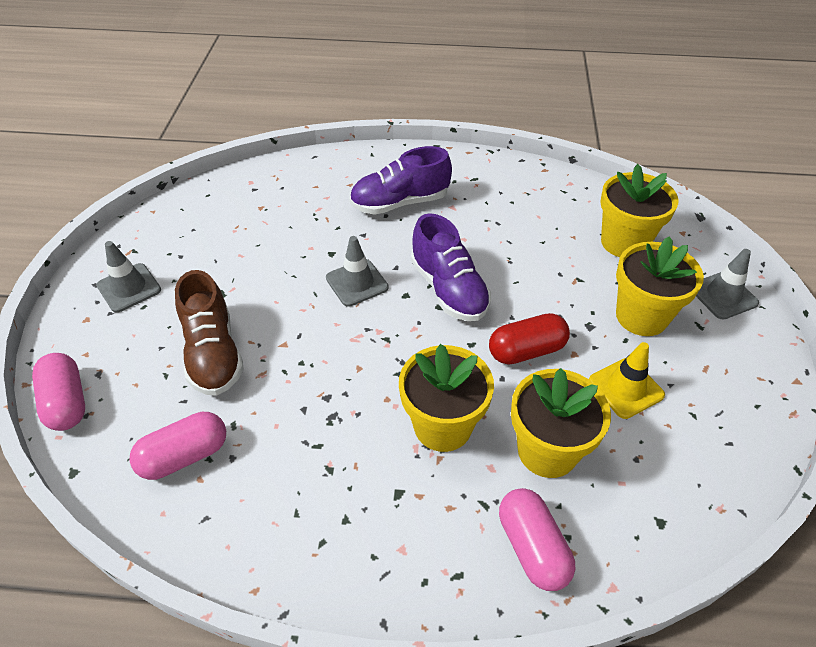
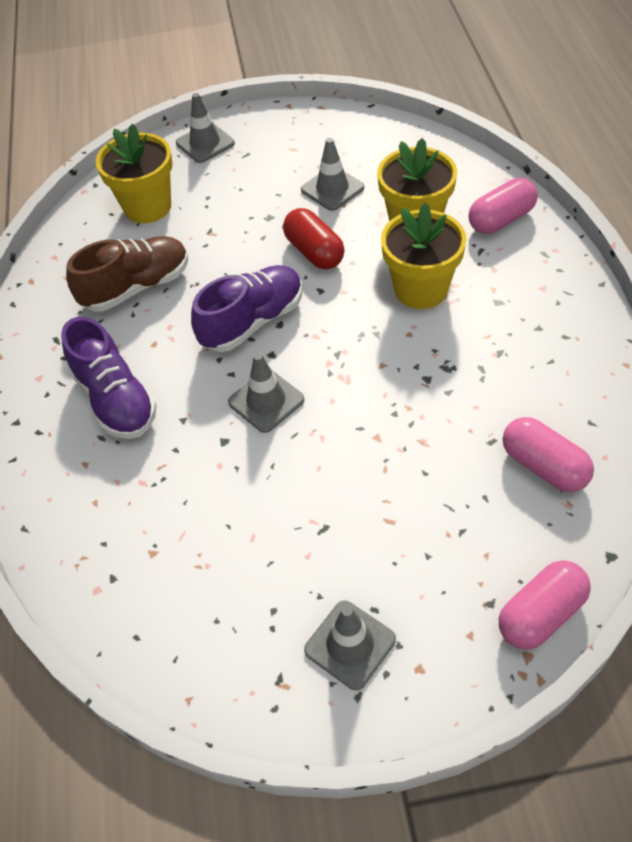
camera: 100 degrees left, 5 degrees up
(213, 353) = (415, 497): brown shoe -> brown shoe (136, 287)
(626, 388) = (332, 189): yellow traffic cone -> grey traffic cone
(641, 316) = (246, 187): yellow flower pot -> none

